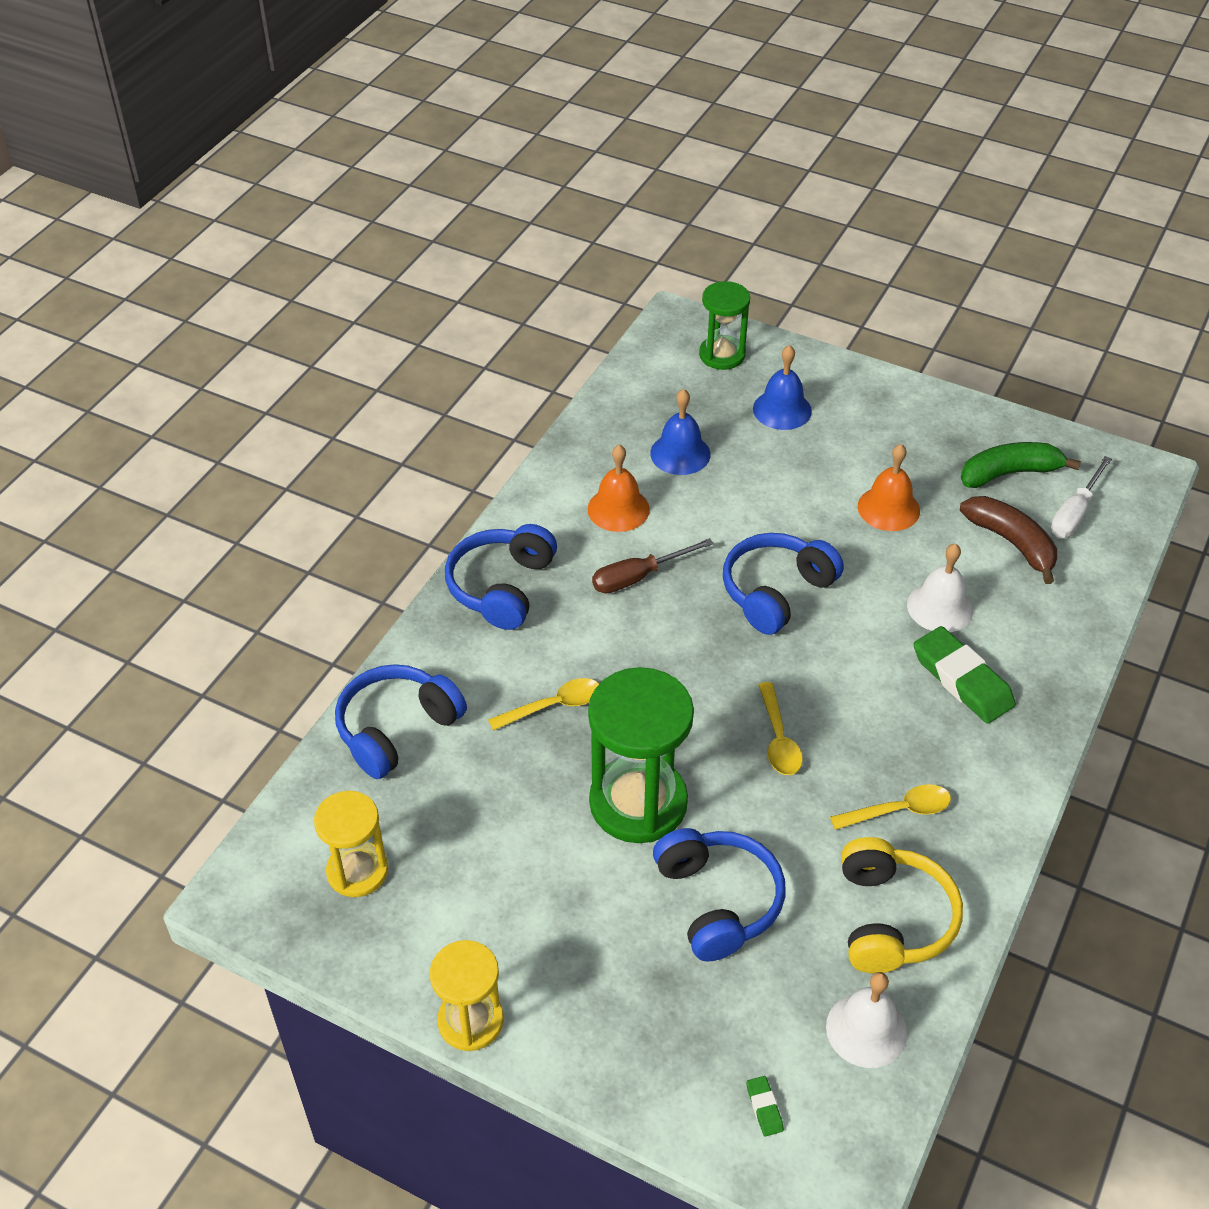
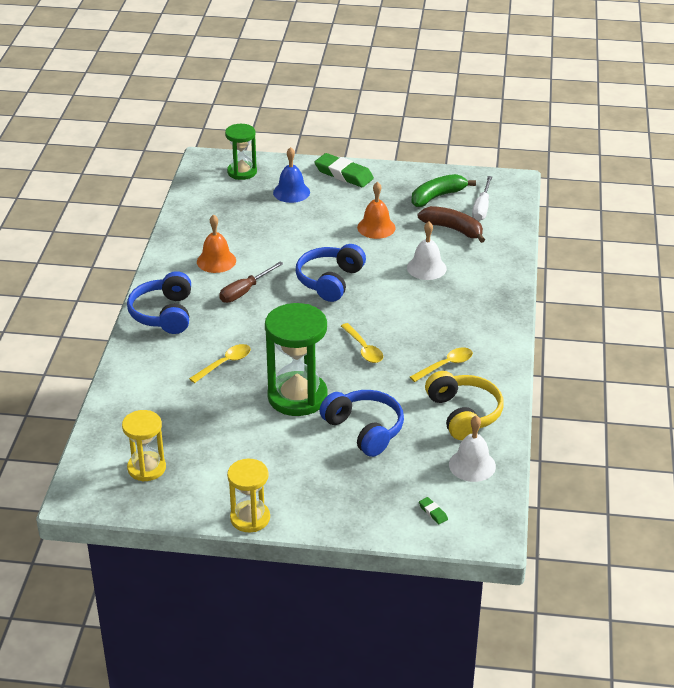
camera: 20 degrees left, 10 degrees down
(397, 729) = (135, 396): blue headphones -> none
(680, 453) = (240, 226): blue bell -> none
(962, 680) = (454, 298): green eraser -> green eraser (343, 174)

